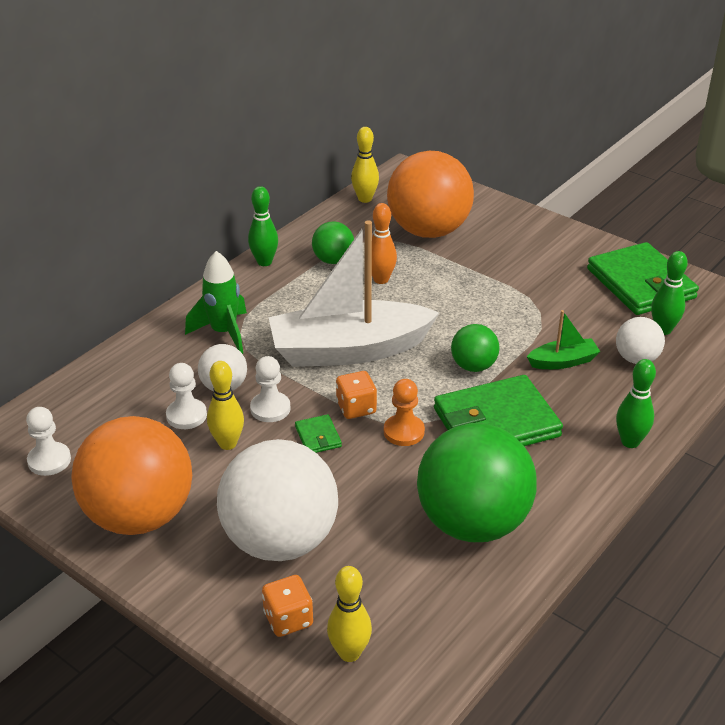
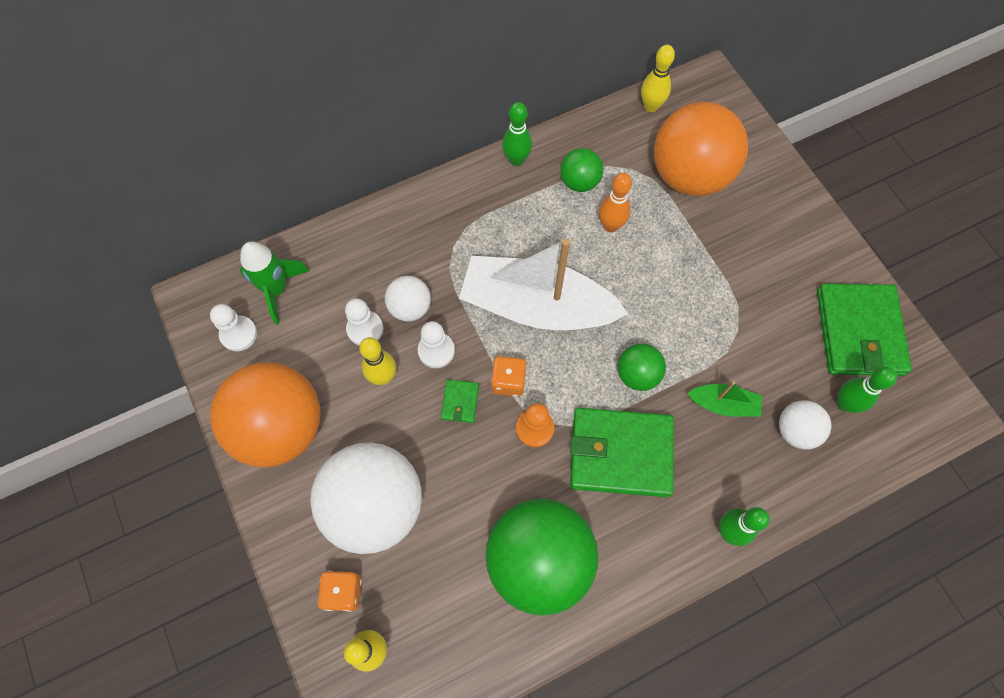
camera: 25 degrees right, 30 degrees up
(224, 333) = (439, 240): green rocket -> green rocket (277, 290)

